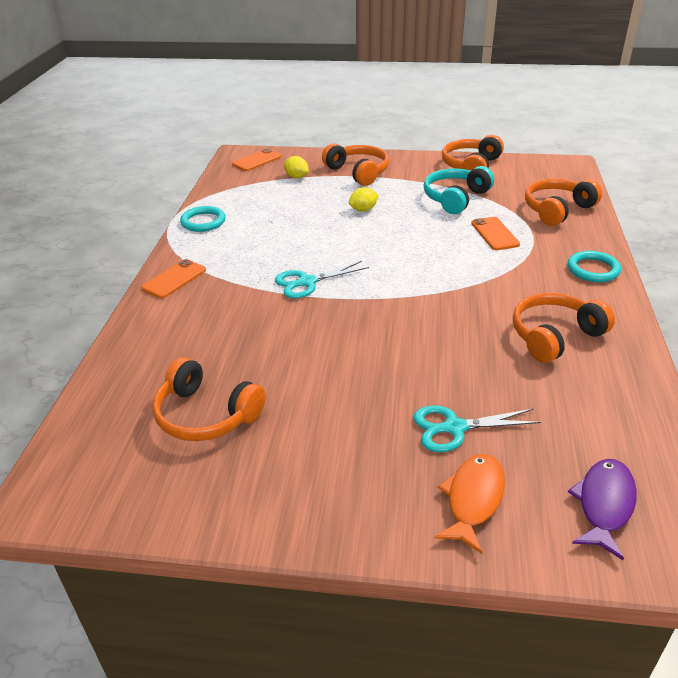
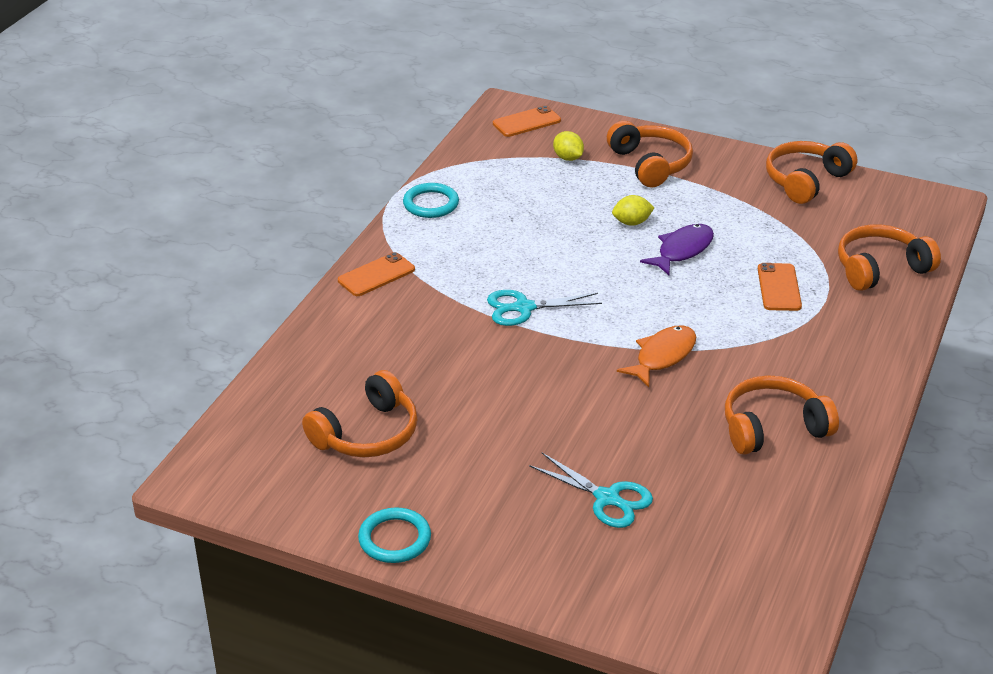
camera: 15 degrees right, 0 degrees up
(206, 415) = (367, 434): orange headphones -> orange headphones turned 90 degrees counterclockwise
(453, 428) = (608, 499): turquoise scissors -> turquoise scissors turned 150 degrees counterclockwise
(455, 198) = (757, 227): turquoise headphones -> none
(473, 499) = (592, 566): orange fish -> orange fish (662, 356)
(593, 269) = (871, 358): turquoise ring -> turquoise ring (394, 539)
(604, 504) = (716, 598): purple fish -> purple fish (682, 250)

